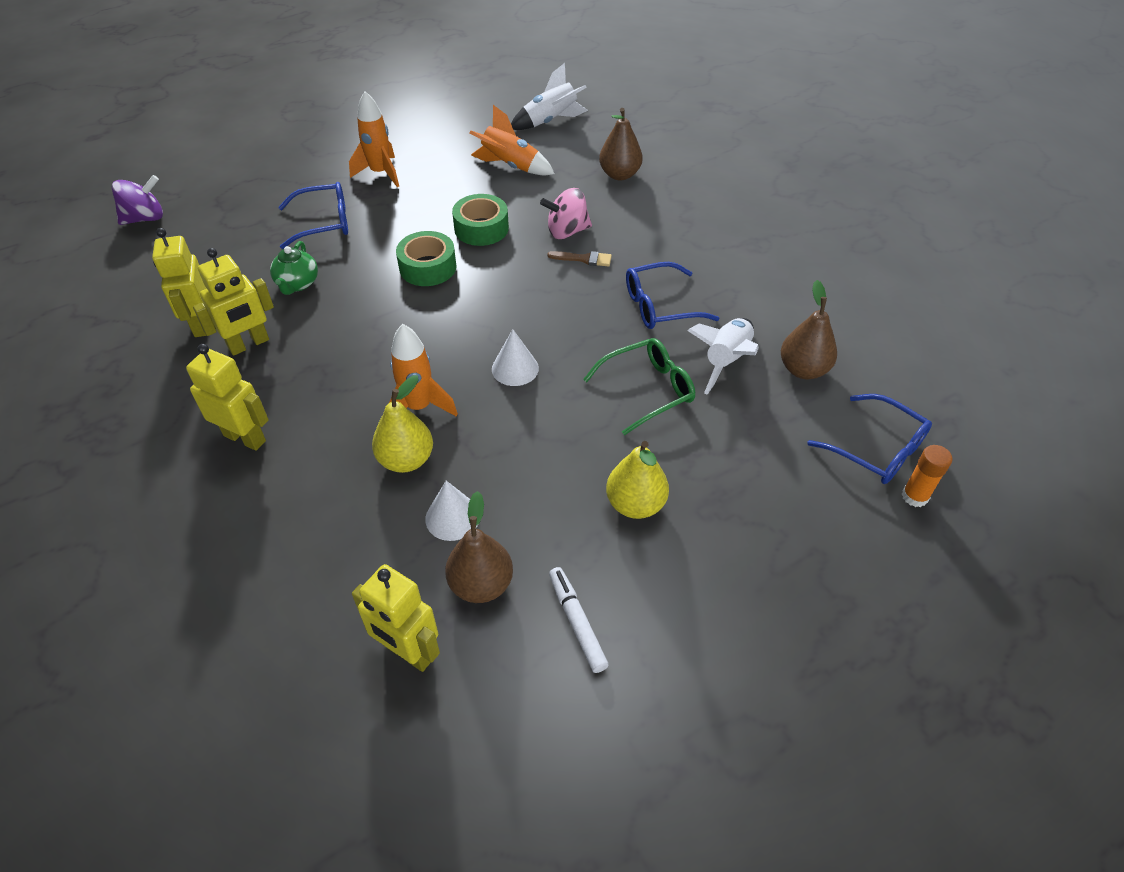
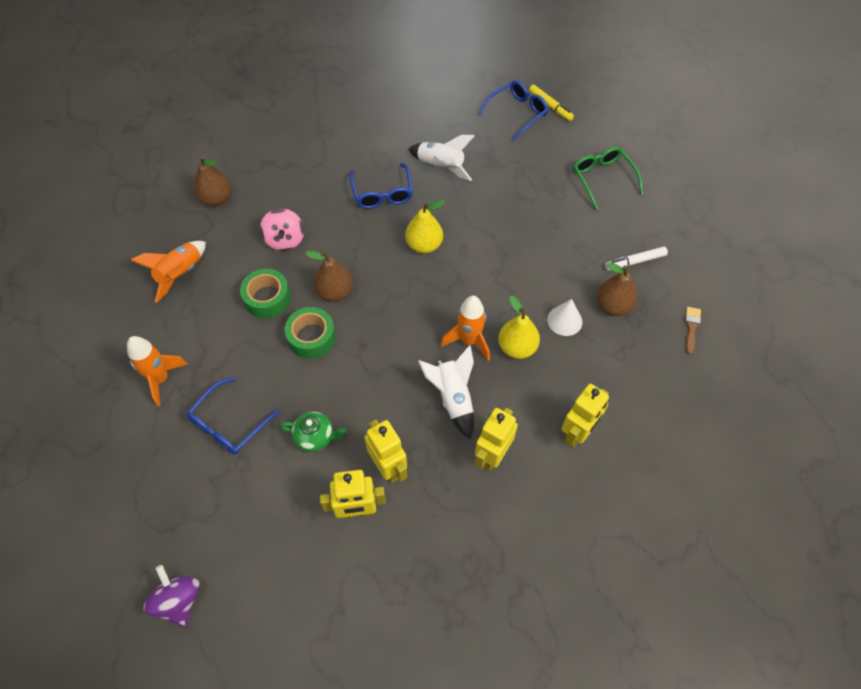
camera: 85 degrees left, 10 degrees up
(323, 223) = (229, 423): blue glasses -> blue glasses turned 135 degrees counterclockwise
(408, 652) = (659, 343): yellow robot -> yellow robot (577, 433)
(515, 368) = (435, 282): white cone -> none
(550, 121) = (116, 240): white rocket -> white rocket (453, 398)
(584, 259) = (321, 232): brown brush -> brown brush (691, 327)
(635, 504) = (555, 227): yellow pear -> yellow pear (424, 245)
(647, 390) = (463, 210): green glasses -> green glasses (603, 179)
(803, 369) = (452, 131): brown pear -> brown pear (335, 292)
(914, 496) = (550, 106): orange glue stick -> yellow marker

